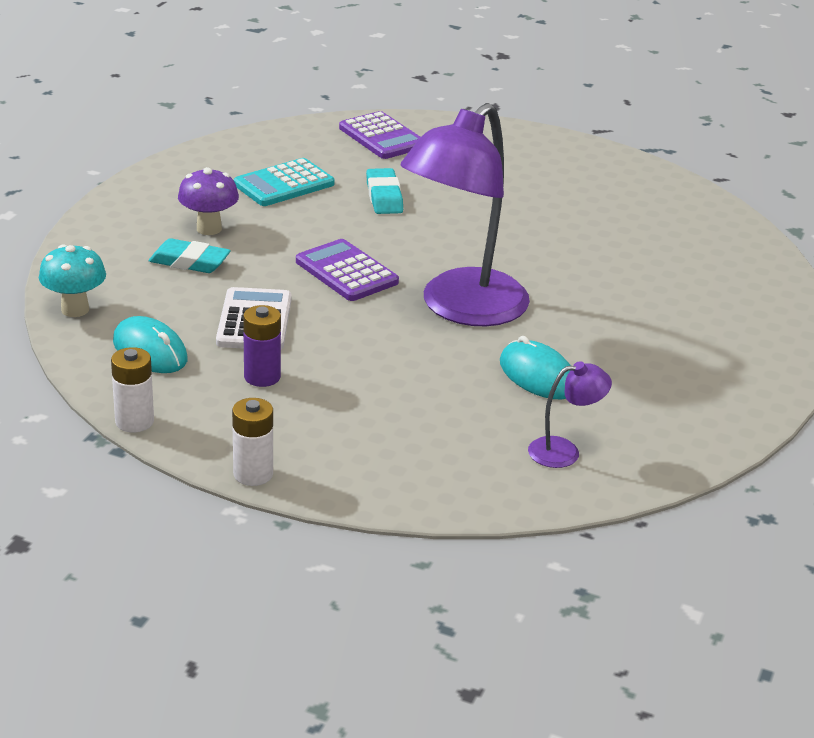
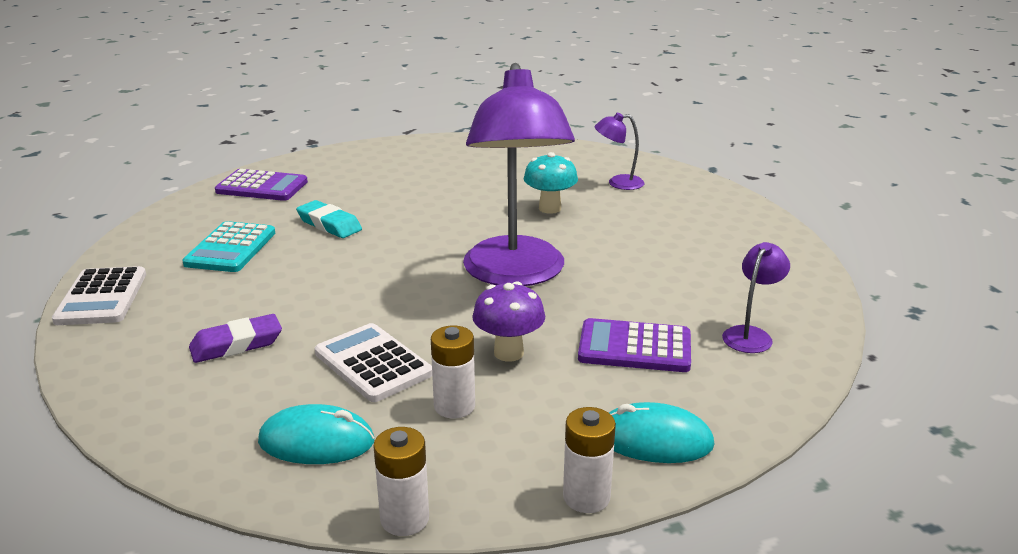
camera: 40 degrees left, 5 degrees down
(75, 309) = (178, 445): turquoise mushroom -> turquoise mushroom (550, 208)
(153, 184) = (102, 297): none -> white calculator
(189, 262) = (236, 344): turquoise eraser -> purple eraser
(209, 229) = (213, 309): purple mushroom -> purple mushroom (508, 353)
(262, 377) = (454, 406): purple battery -> white battery
(346, 272) = (387, 289): purple calculator -> purple calculator (634, 347)
(537, 375) = (643, 293): turquoise mouse -> turquoise mouse (654, 440)
(705, 272) = (618, 183): none -> purple lamp

